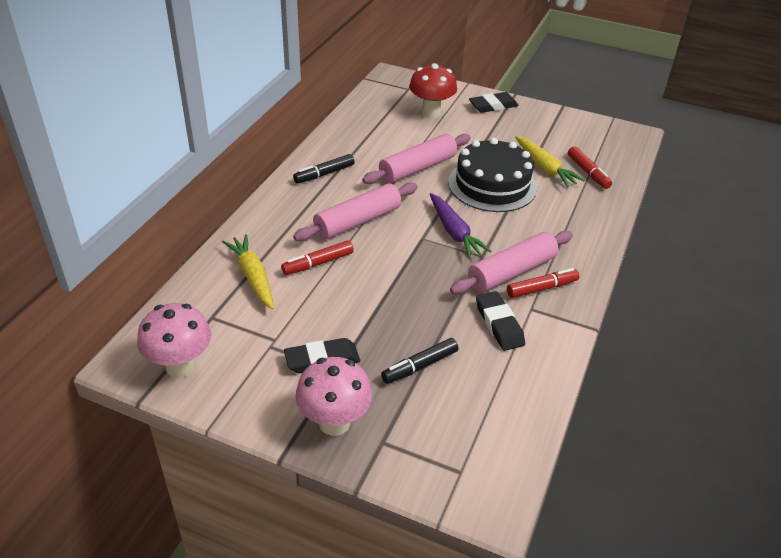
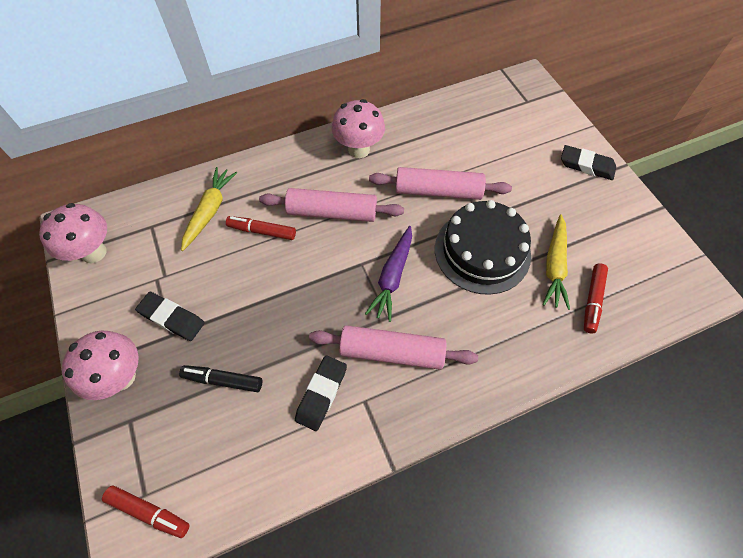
camera: 45 degrees right, 20 degrees up
(324, 174) = (359, 150): black marker -> pink mushroom
(431, 112) = (518, 139): red mushroom -> none
(542, 288) = (397, 389): red marker -> red marker (149, 512)

